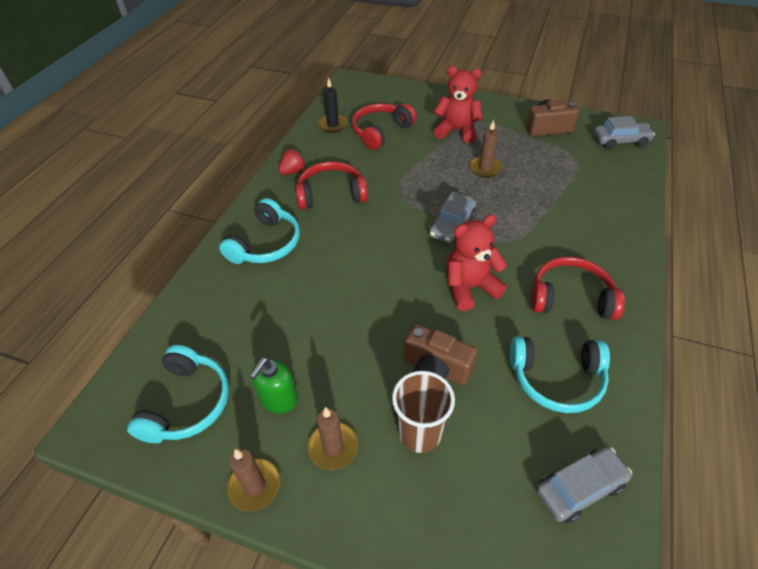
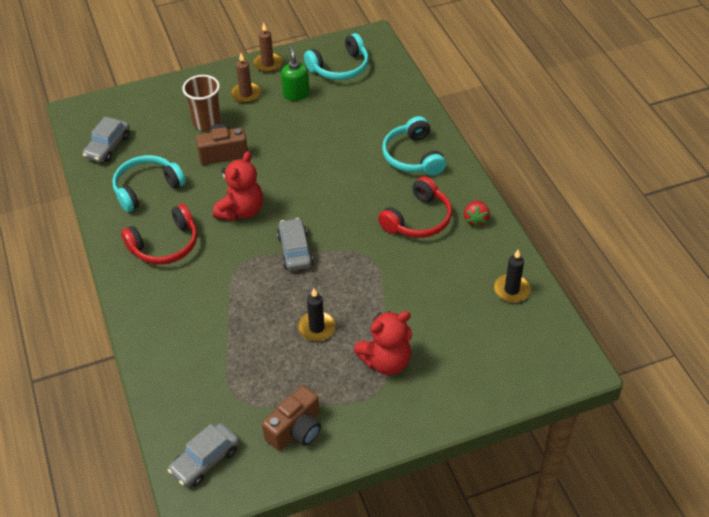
camera: 140 degrees right, 0 degrees up
(187, 403) = (340, 67): turquoise headphones -> turquoise headphones turned 90 degrees counterclockwise
(380, 132) = (457, 311): red headphones -> none
(485, 168) = (316, 328): brown candle -> black candle

